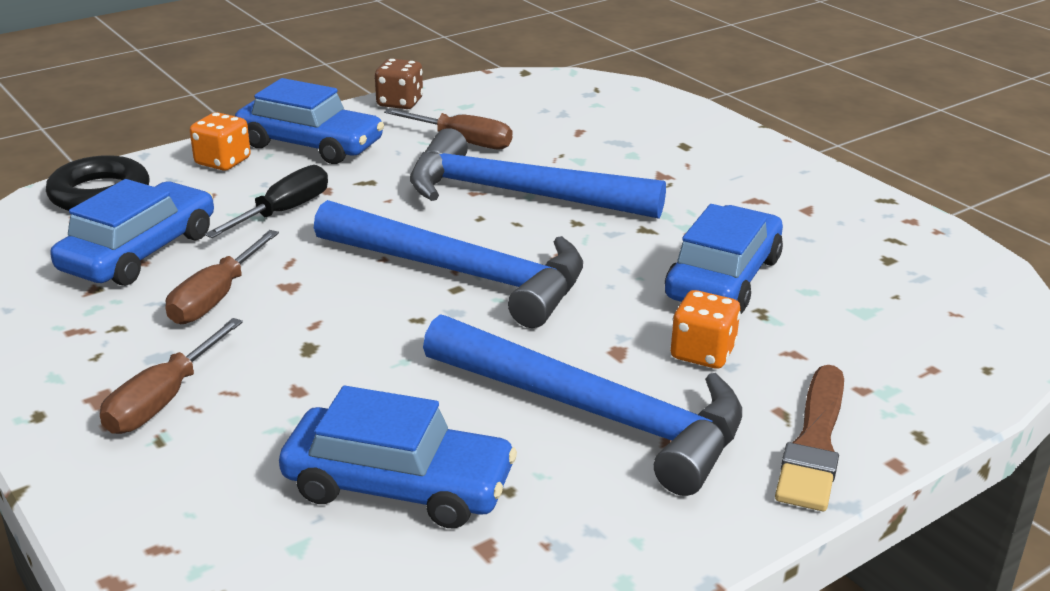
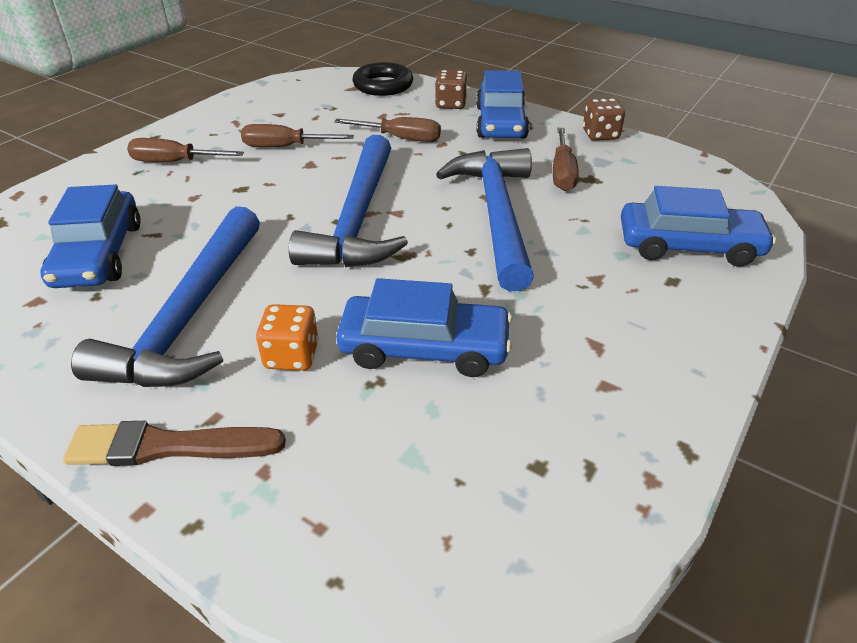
camera: 70 degrees right, 10 degrees up
(139, 252) = (324, 113): blue car -> blue car (688, 246)
(223, 162) = (450, 104): orange dice -> brown dice
(284, 211) = (401, 138): black screwdriver -> brown screwdriver

